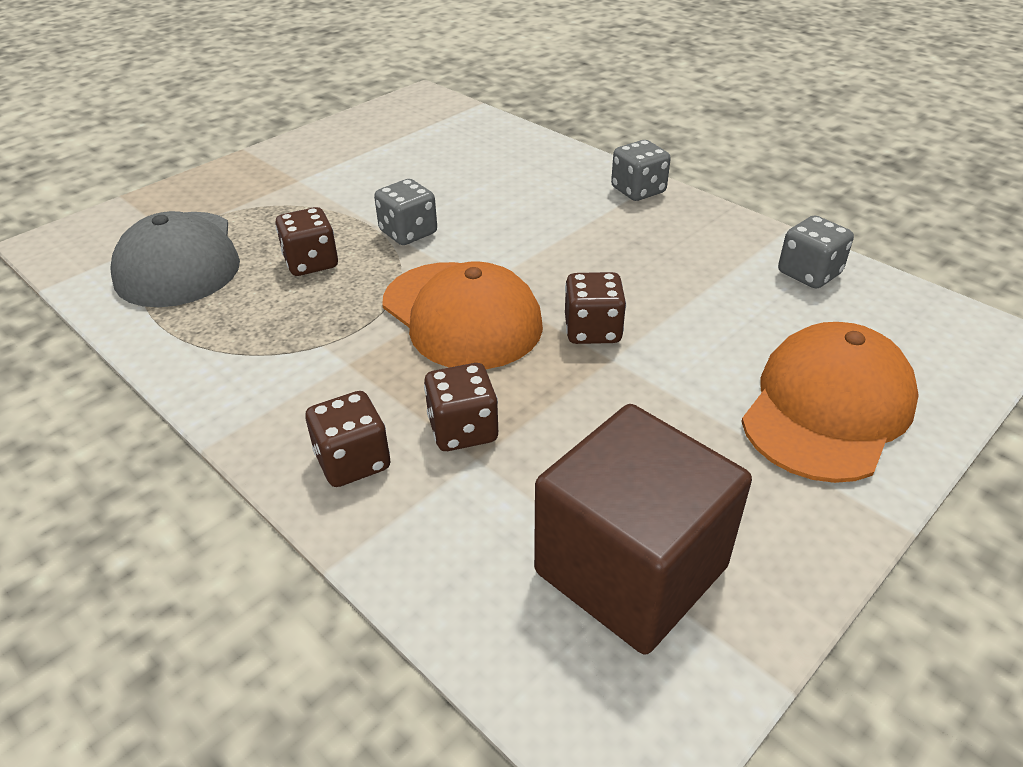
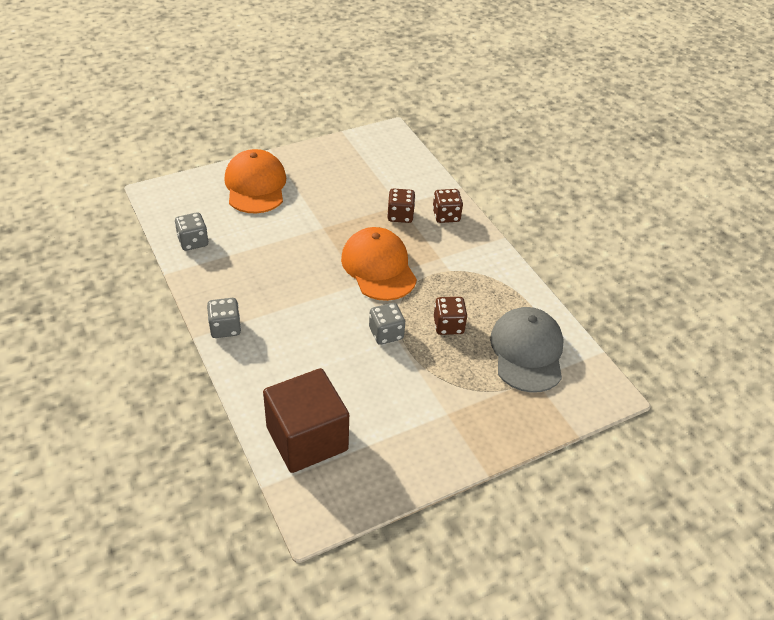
camera: 165 degrees left, 5 degrees up
(592, 330) = (322, 242): brown dice -> none
(630, 569) = (365, 162): brown cube -> brown cube (307, 438)
(827, 408) = (255, 185): orange cap -> orange cap turned 120 degrees clockwise

